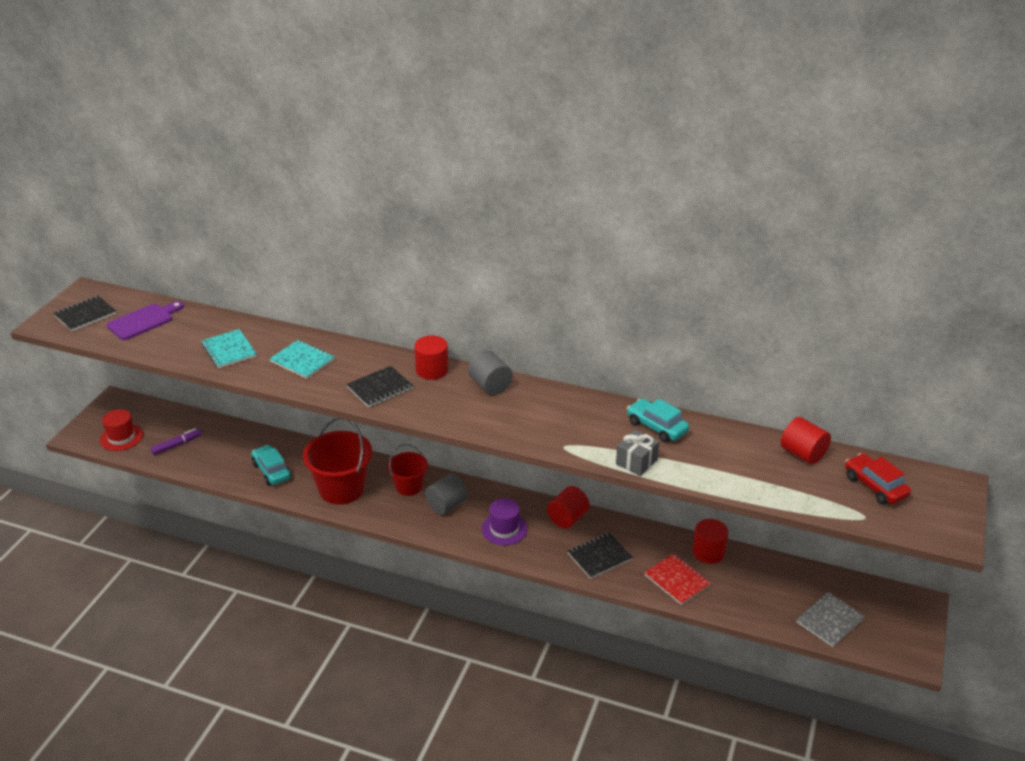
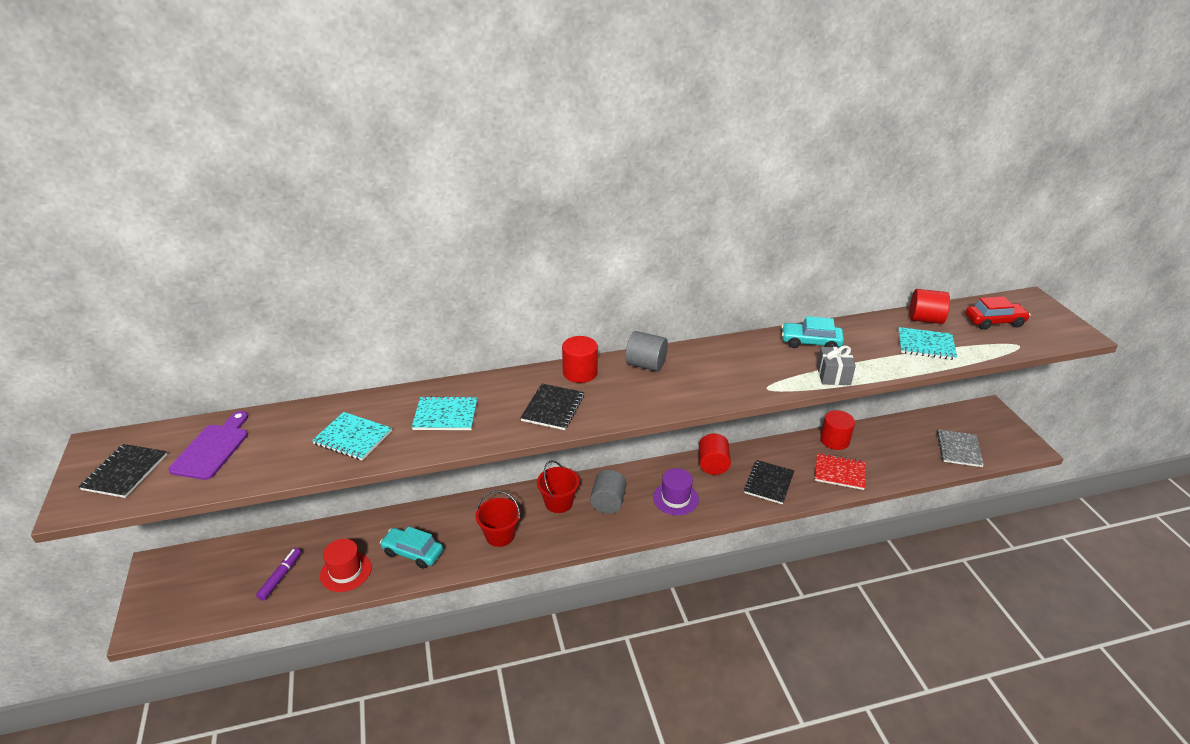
camera: 35 degrees left, 0 degrees up
(121, 437) = (204, 600): red hat -> red hat (346, 571)
(341, 489) = (500, 535): red bucket -> red bucket, size x0.60
(766, 475) = (926, 345): none -> turquoise notebook
(875, 486) = (994, 322): red car -> red car turned 150 degrees clockwise

